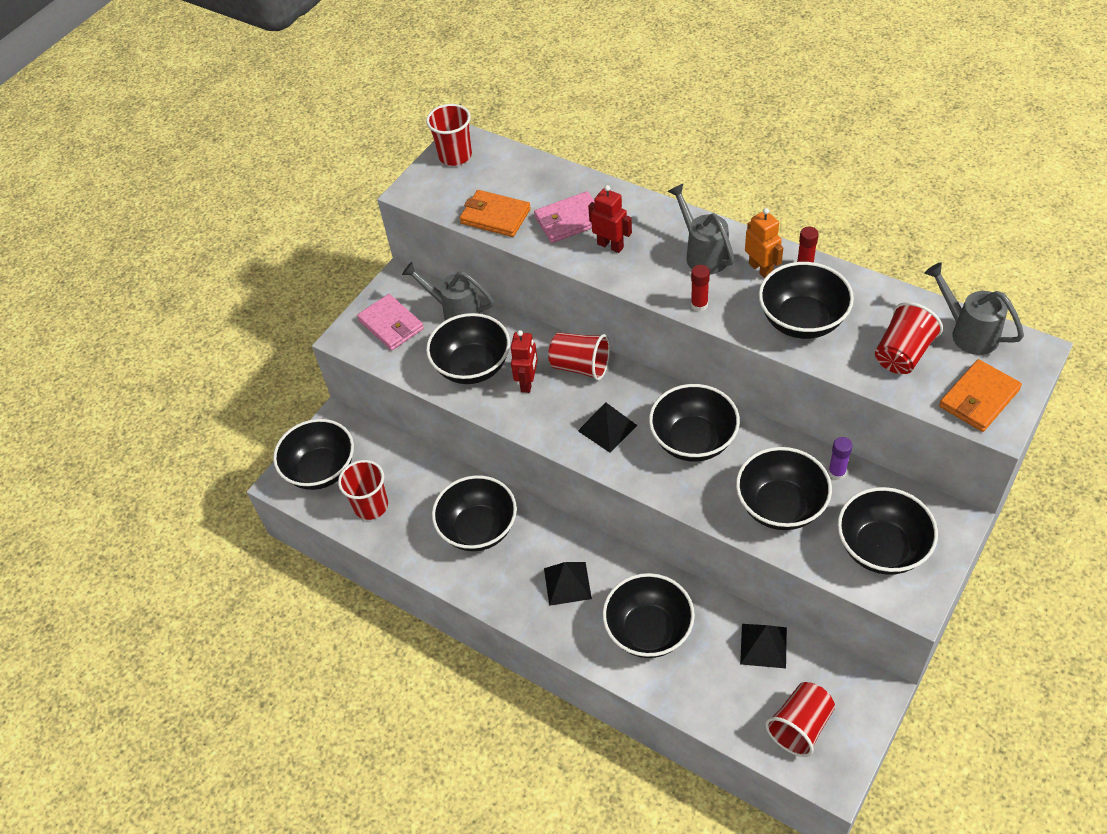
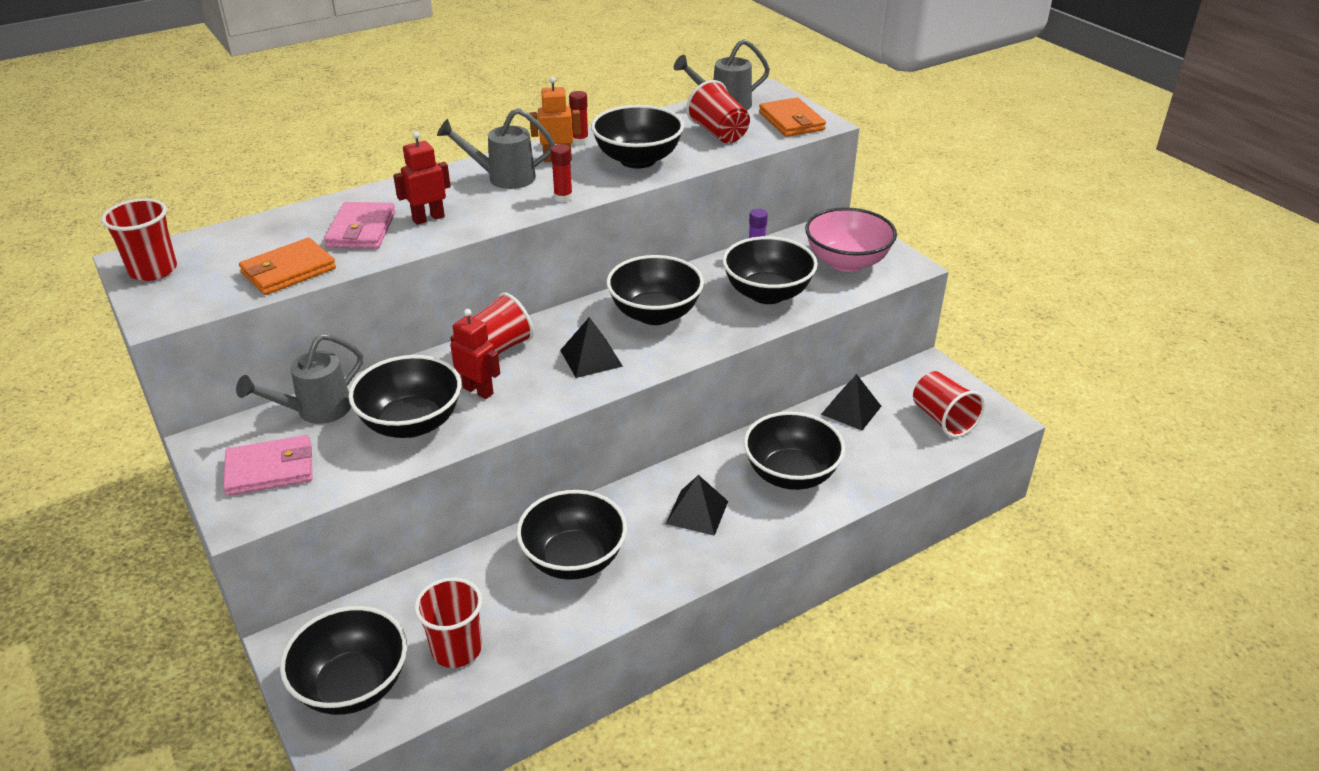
camera: 70 degrees left, 15 degrees down
(881, 548) = (846, 262): black bowl -> pink bowl

